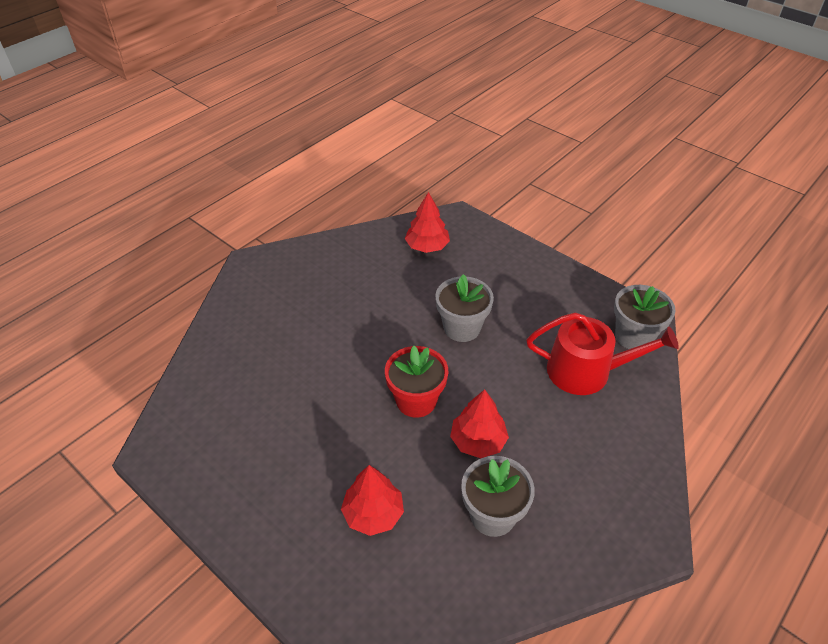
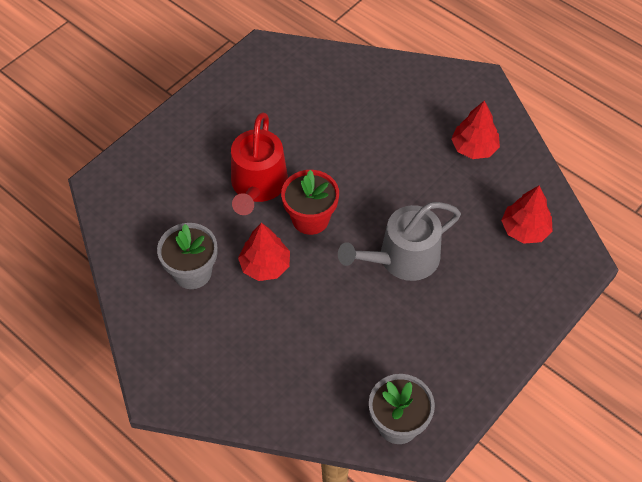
camera: 90 degrees right, 10 degrees up
(373, 513) = (200, 190): red tree -> red tree (474, 148)
(462, 328) = (402, 258): grey flower pot -> grey watering can
(586, 371) = (347, 368): red watering can -> red watering can (258, 185)

